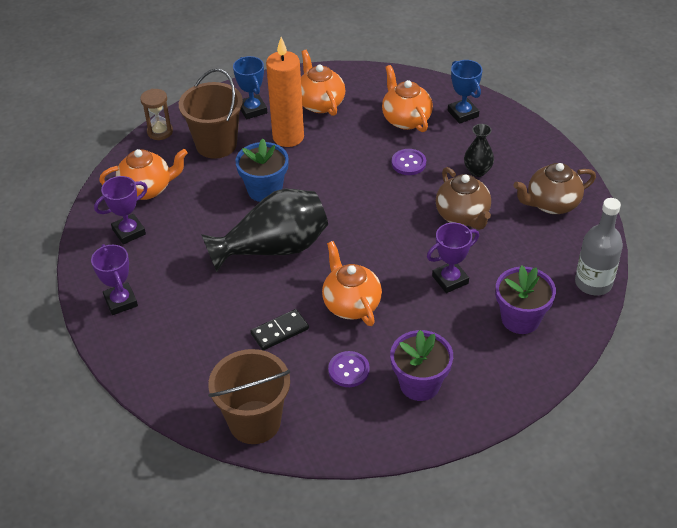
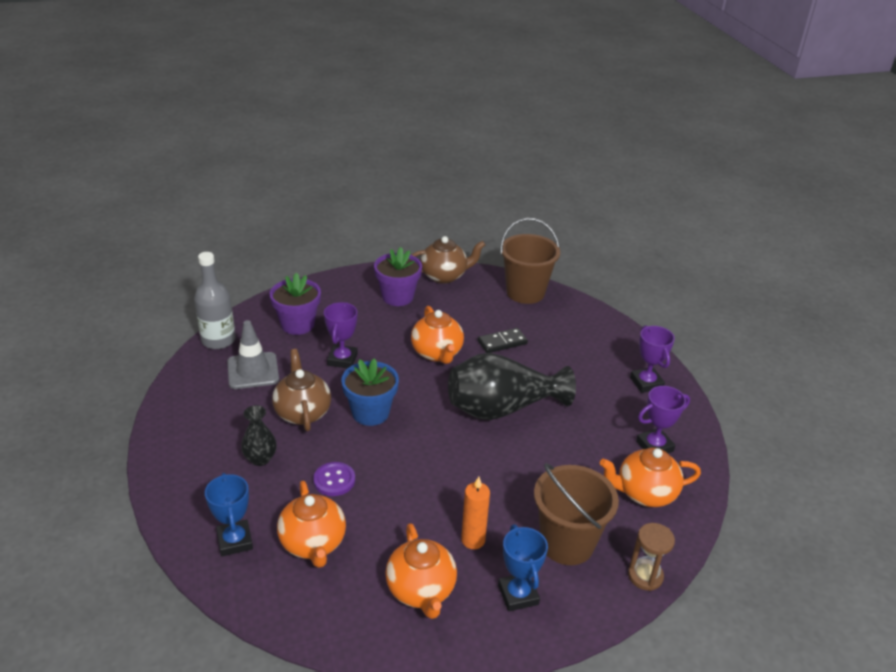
camera: 175 degrees left, 10 degrees down
(265, 190) = (507, 472): blue flower pot -> blue flower pot (370, 413)
(288, 137) = (473, 540): orange candle -> orange candle, size x0.58
(349, 370) = (450, 311): purple button -> none
(450, 279) = (342, 359): purple trophy -> purple trophy turned 60 degrees counterclockwise
(534, 252) = (253, 371): none -> grey traffic cone
(551, 204) = (205, 411): brown teapot -> brown teapot (444, 276)

